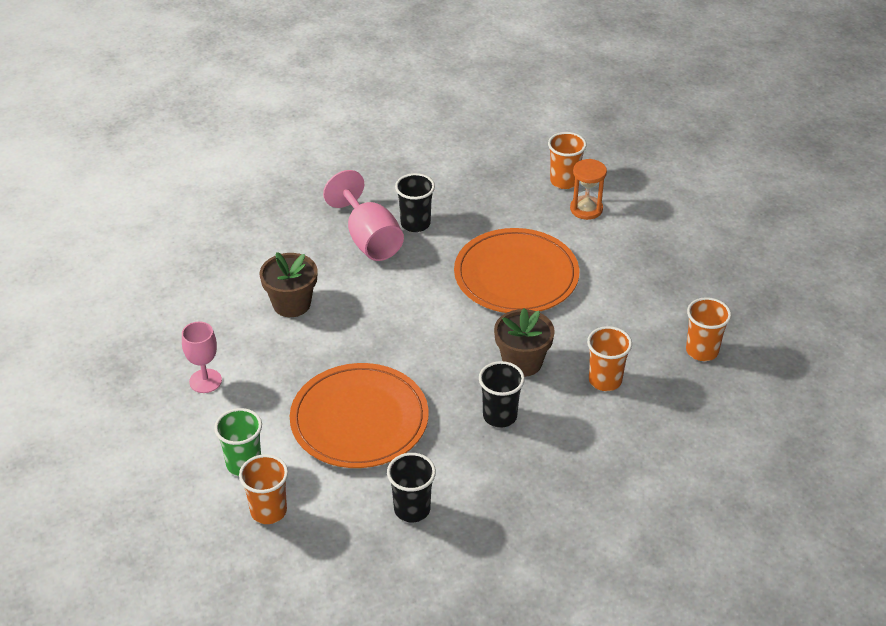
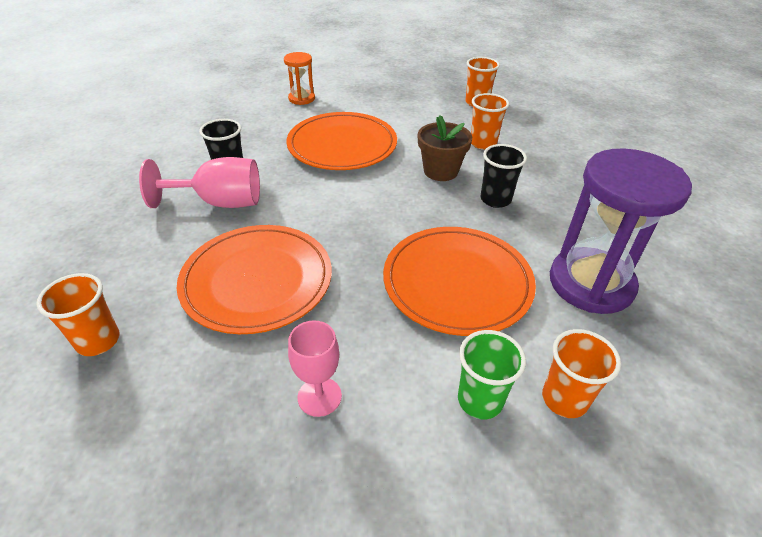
camera: 65 degrees left, 0 degrees up
(291, 304) = (257, 281): brown flower pot -> orange plate
(412, 509) = (591, 283): black cup -> purple hourglass
(564, 181) = (263, 97): orange cup -> orange cup (98, 341)

